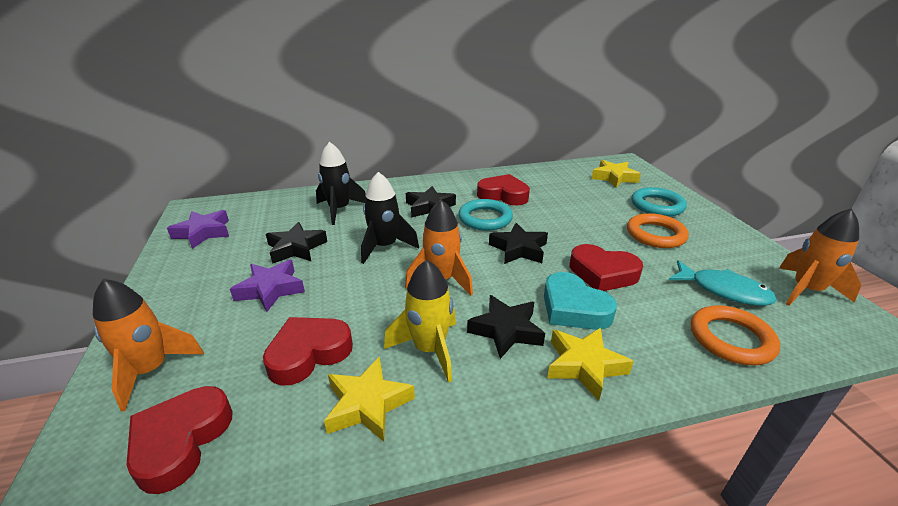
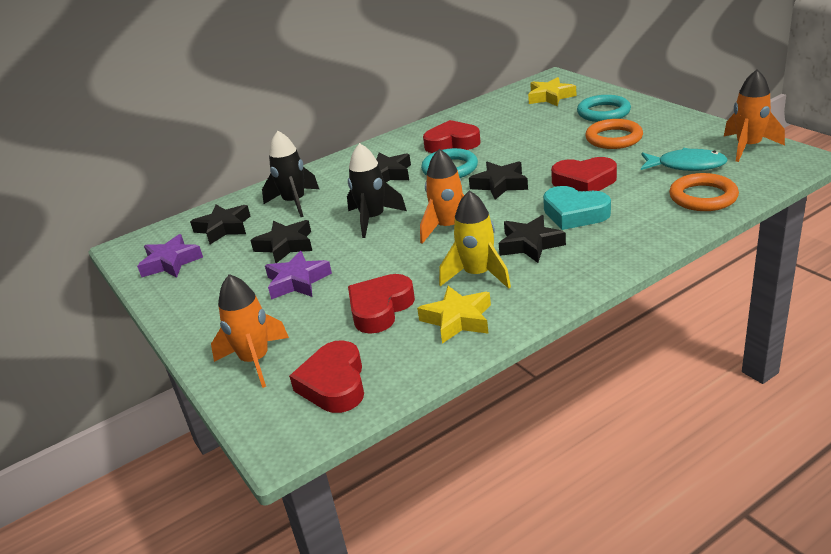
camera: 15 degrees left, 0 degrees up
(269, 215) = (223, 228): none -> black star
(584, 365) = (604, 247): yellow star -> none

